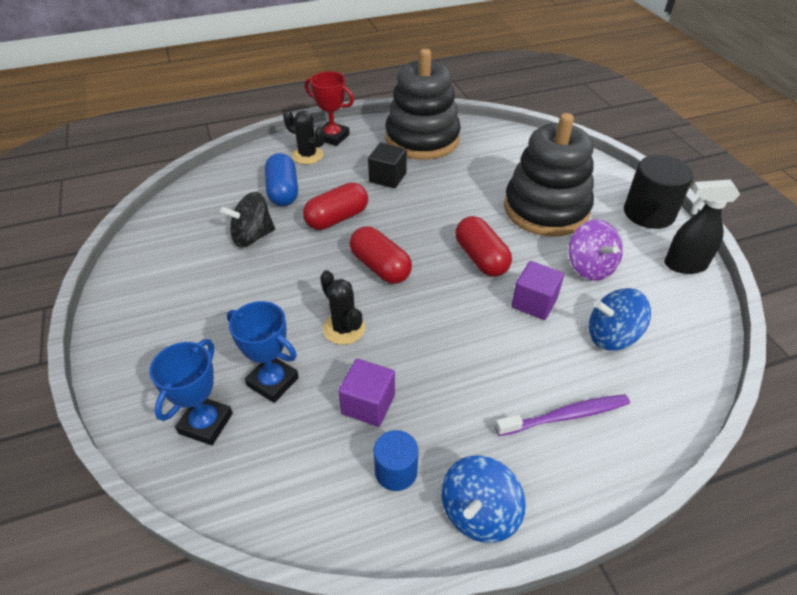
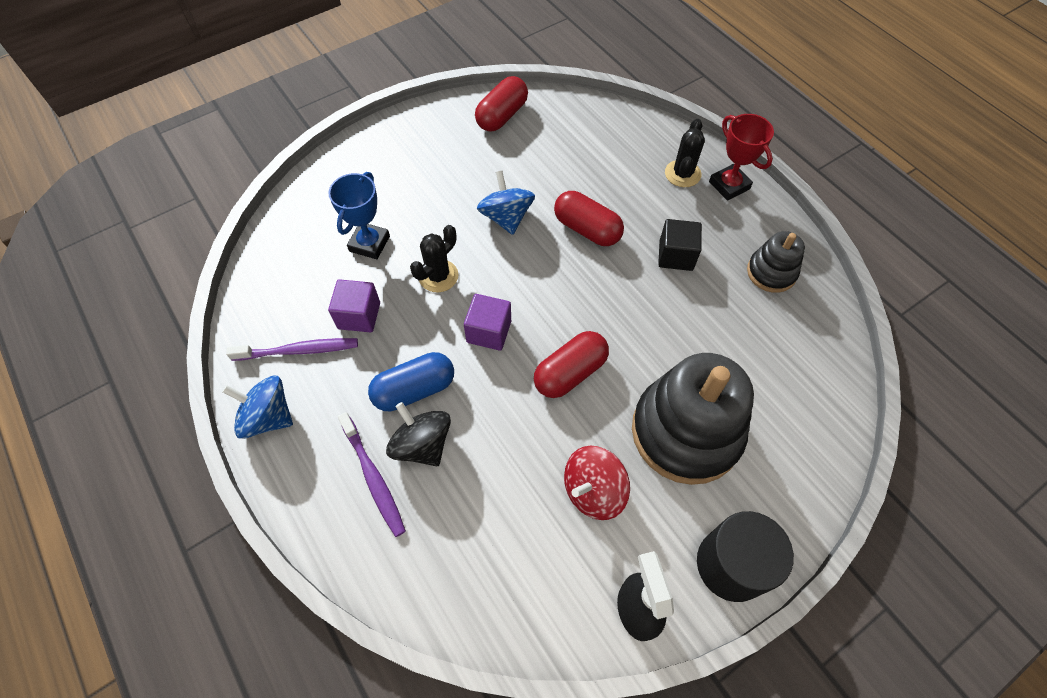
camera: 75 degrees right, 15 degrees up
(206, 423) = (323, 216): blue trophy -> none
(252, 237) = (535, 172): black spinning top -> black spinning top (422, 444)
(283, 192) = (611, 173): blue capsule -> blue capsule (414, 389)
(333, 137) = (729, 185): red trophy -> red trophy turned 45 degrees counterclockwise
(380, 267) = (526, 284): red capsule -> red capsule (502, 116)
(396, 471) = (298, 350): blue cylinder -> purple toothbrush
(422, 139) = (771, 272): black stacking toy -> black stacking toy, size x0.51
(534, 303) = (516, 434): purple cube -> purple cube (489, 331)
(590, 267) = (593, 491): purple spinning top -> red spinning top
(611, 336) = (487, 519): blue spinning top -> blue spinning top (506, 217)

